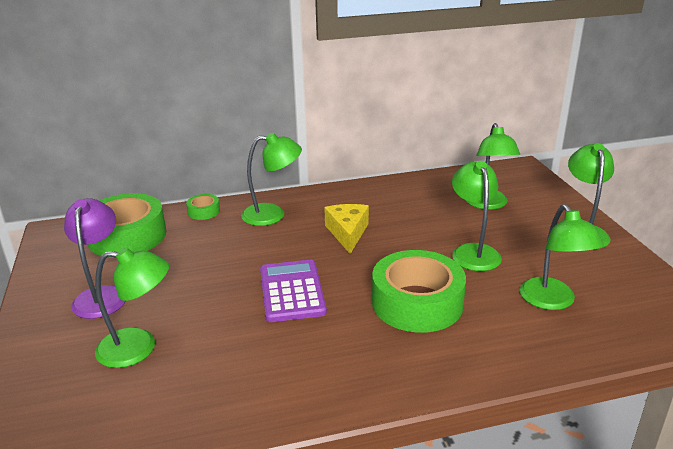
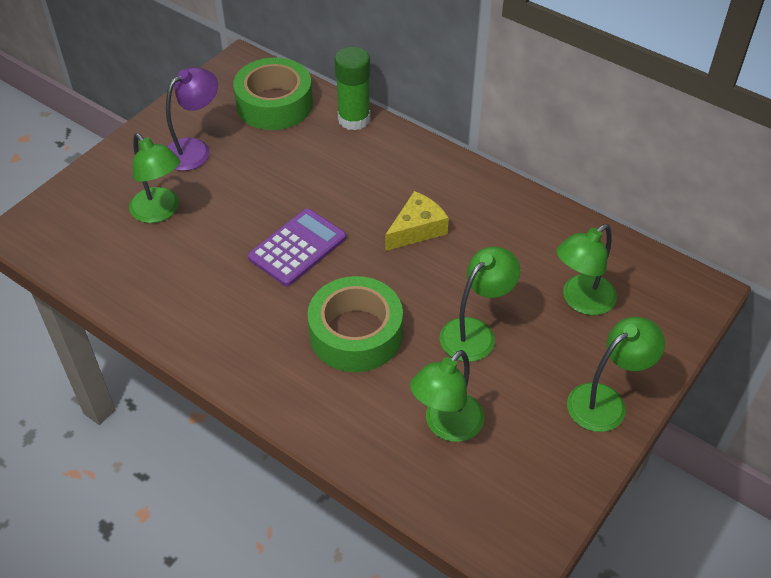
camera: 50 degrees right, 20 degrees up
(204, 211) = (354, 119): green tape -> green glue stick
(273, 214) = (395, 163): green lamp -> none

